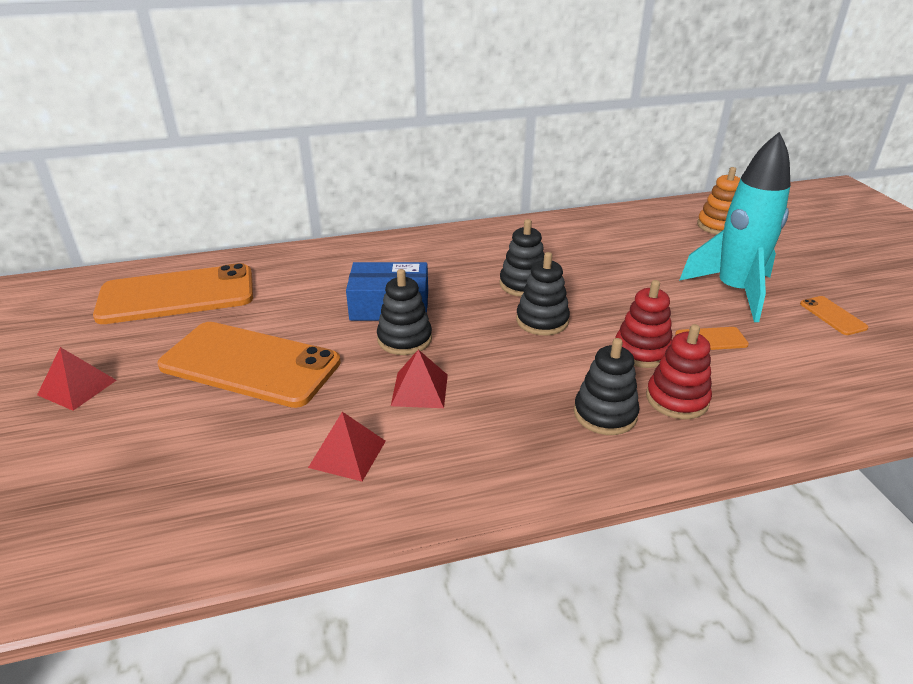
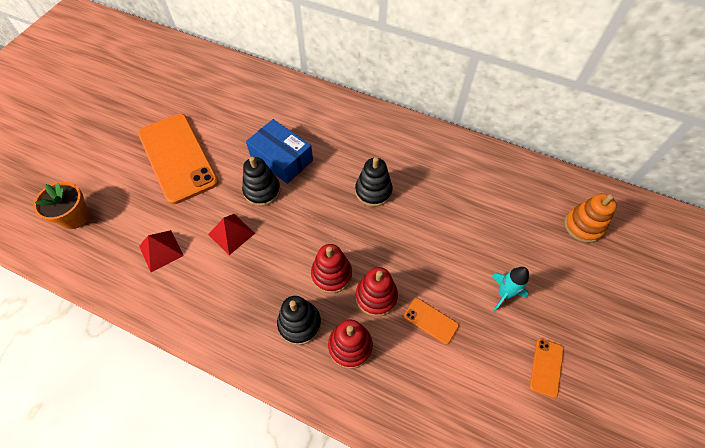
camera: 40 degrees right, 25 degrees up
(77, 387) = (102, 123): red pyramid -> none
(157, 497) = (75, 216): none -> orange flower pot
(177, 295) = (193, 80): orange phone -> none
(542, 320) = (348, 229): black stacking toy -> none
(577, 360) = (331, 274): none -> red stacking toy
(734, 291) = (504, 294): turquoise rocket -> turquoise rocket, size x0.48

